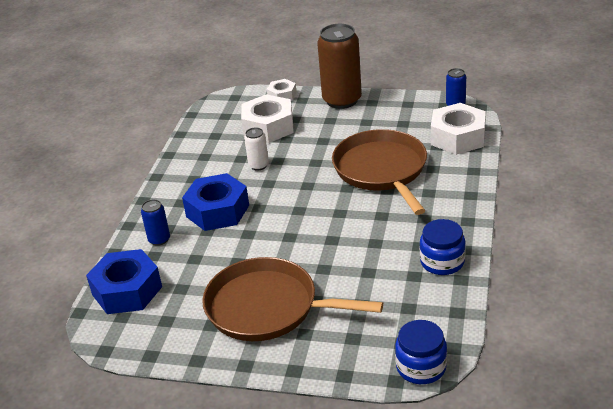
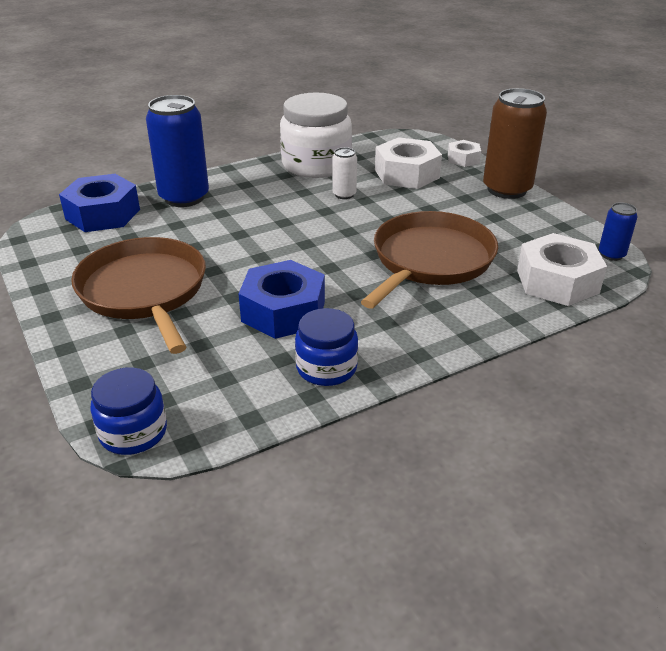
camera: 45 degrees right, 0 degrees up
(159, 239) = (184, 197): blue can -> blue can, size x2.09
(199, 158) = (316, 165): none -> white jar
(217, 211) = (254, 205): blue nut -> blue nut (283, 311)

